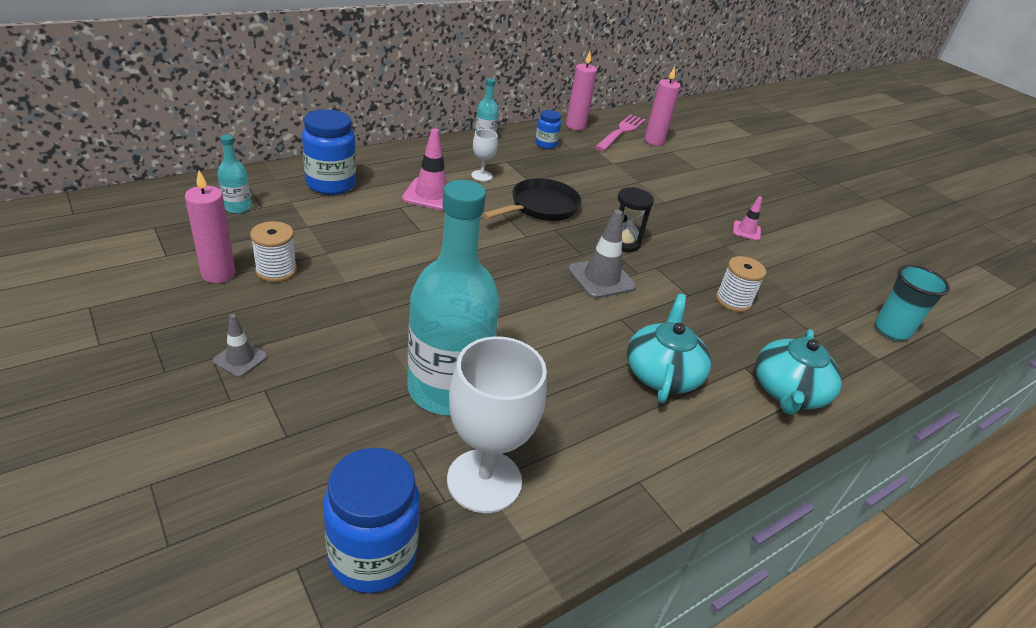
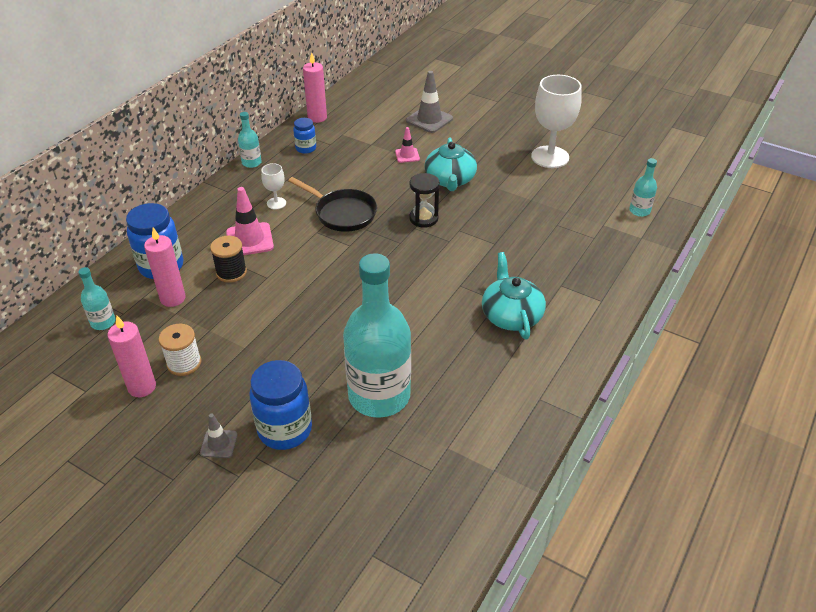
camera: 20 degrees left, 5 degrees up
(373, 556) = (412, 525): blue jar -> blue jar (285, 430)
(390, 214) = (231, 272): none -> black spool
(484, 480) = (446, 446): white goblet -> white goblet (550, 157)
(541, 207) = (342, 213): black pan -> black pan turned 105 degrees clockwise
(601, 278) = (426, 258): grey traffic cone -> grey traffic cone (429, 120)
(621, 132) = (357, 108): pink fork -> none
(654, 141) = (389, 107): pink candle -> pink candle (173, 298)
(733, 301) = (527, 235): white spool -> none
(746, 231) = (505, 167): pink traffic cone -> pink traffic cone (407, 155)
(788, 391) = (596, 291): turquoise teapot -> turquoise teapot (450, 180)
(891, 330) = (639, 211): turquoise cup -> turquoise bottle

